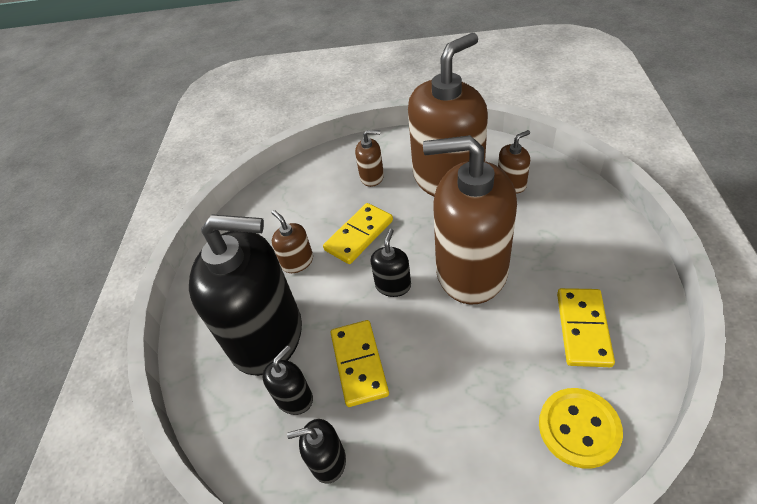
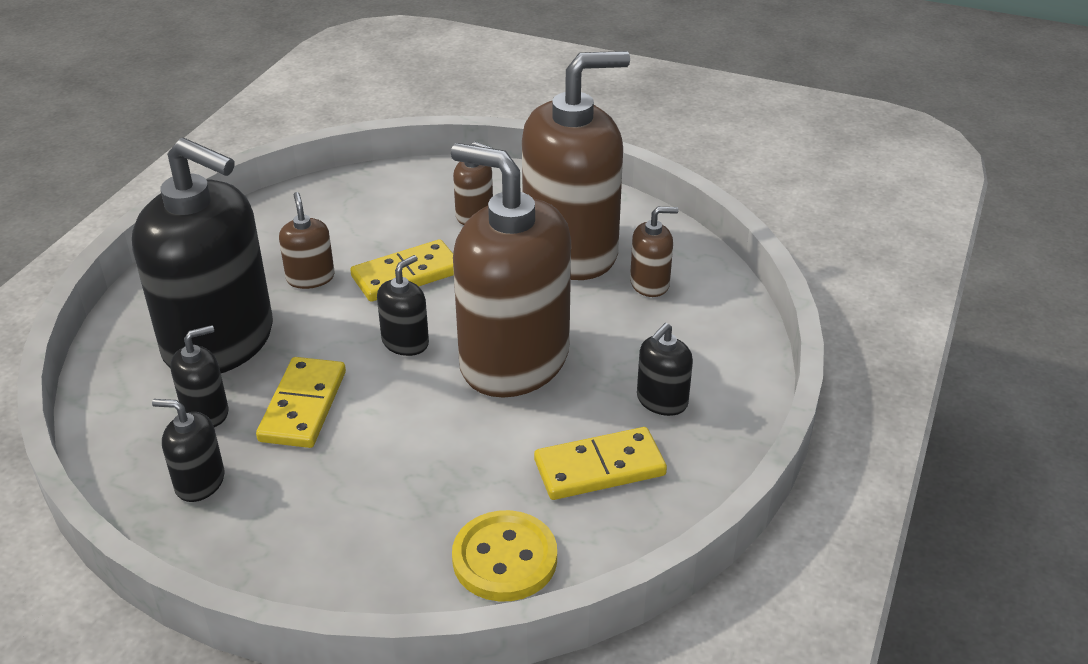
camera: 15 degrees right, 10 degrees down
(581, 262) = (662, 401): none -> black soap dispenser
(583, 328) = (599, 468): yellow domino -> yellow domino turned 45 degrees clockwise

